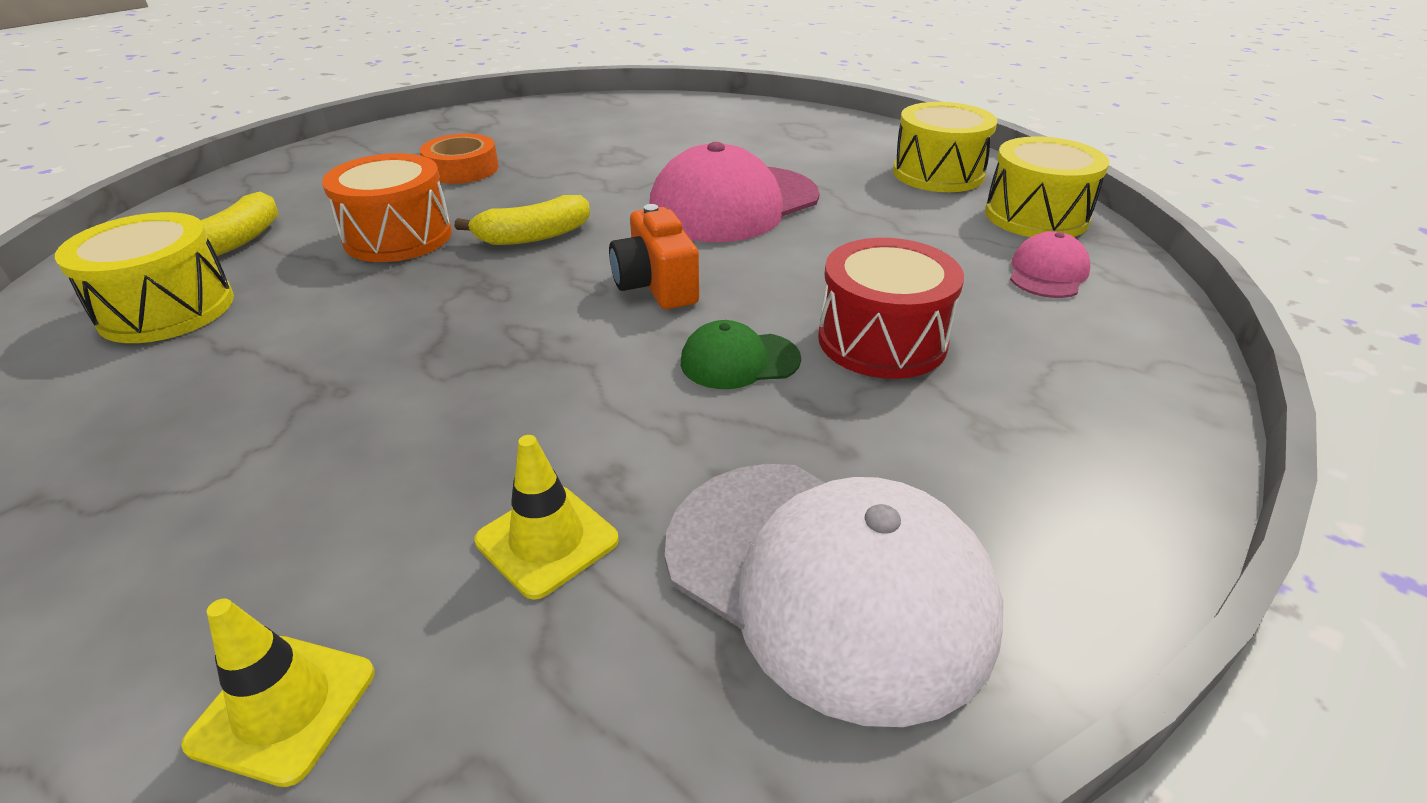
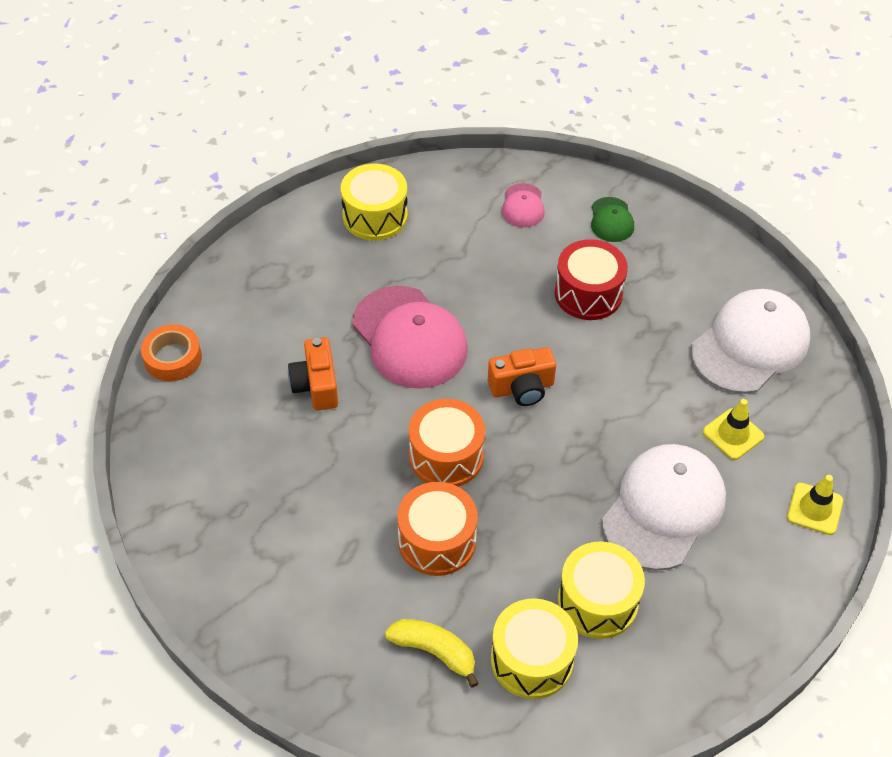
camera: 85 degrees left, 15 degrees up
(379, 434) = (663, 508): none -> white cap
(462, 169) = (309, 516): orange tape -> orange tape (173, 358)
(533, 236) = (446, 456): yellow banana -> orange drum
(646, 161) = (316, 385): none -> orange camera
(739, 361) = (604, 355): green cap -> green cap (611, 220)
(1036, 216) = (450, 187): yellow drum -> yellow drum (597, 601)
(1047, 273) = (523, 206): pink cap -> pink cap turned 120 degrees counterclockwise

